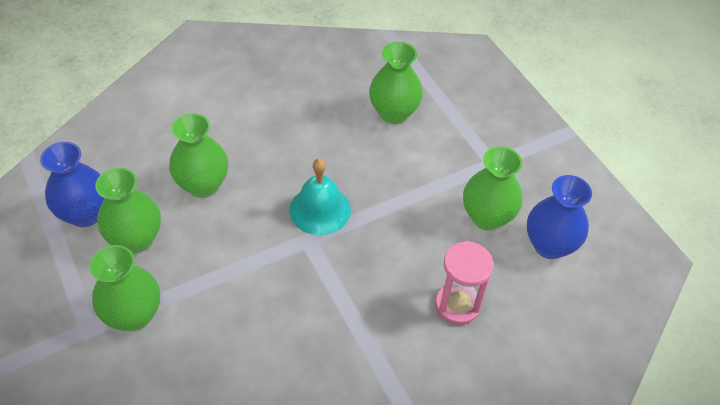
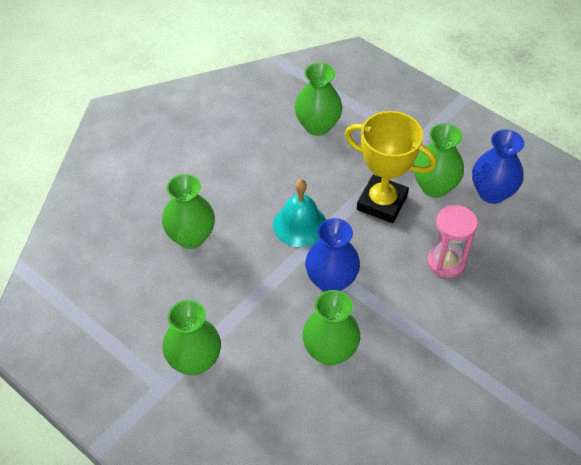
camera: 20 degrees left, 0 degrees up
(85, 214) = (102, 295): blue vase -> blue vase (331, 281)
(136, 239) = (159, 300): green vase -> green vase (329, 351)
(420, 215) = (382, 203): none -> yellow trophy

